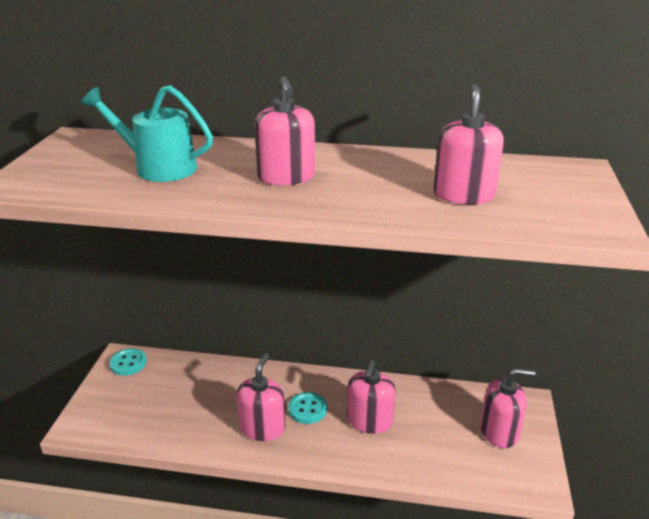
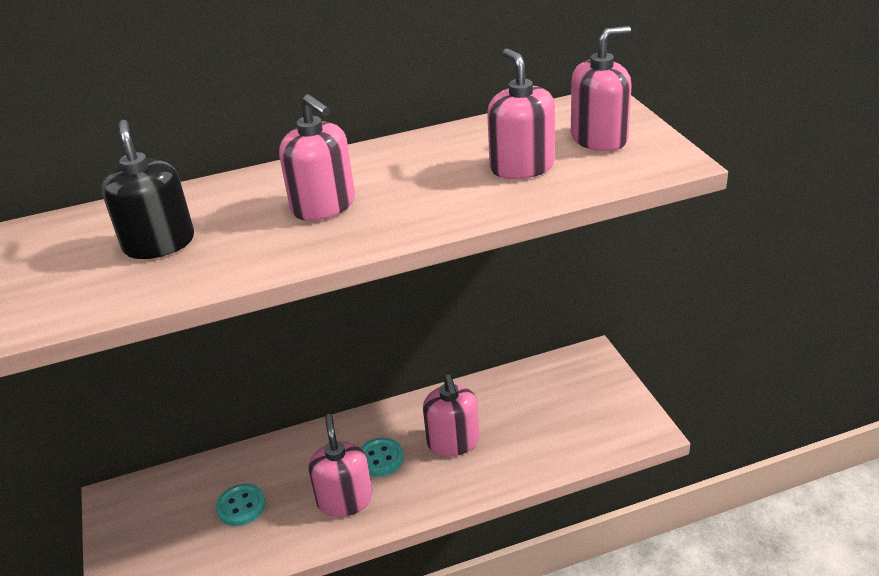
camera: 25 degrees left, 5 degrees up
(128, 363) = (127, 500): turquoise button -> turquoise button (241, 506)
(157, 167) = (159, 243): turquoise watering can -> black soap dispenser
(499, 431) = (583, 396): pink soap dispenser -> pink soap dispenser (599, 138)

